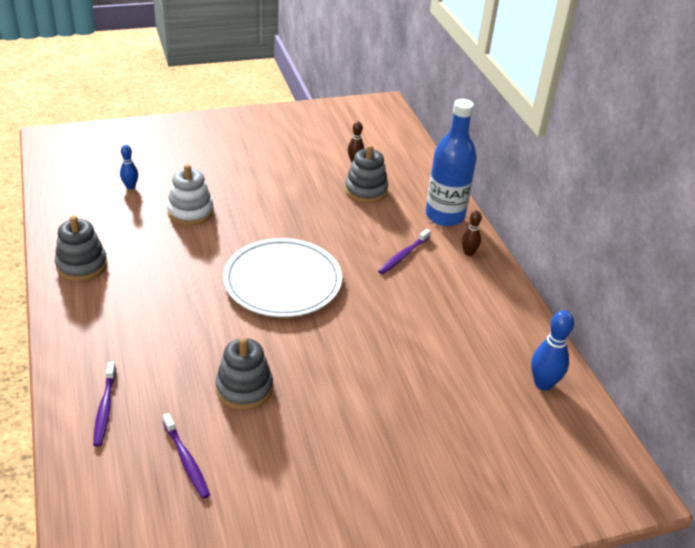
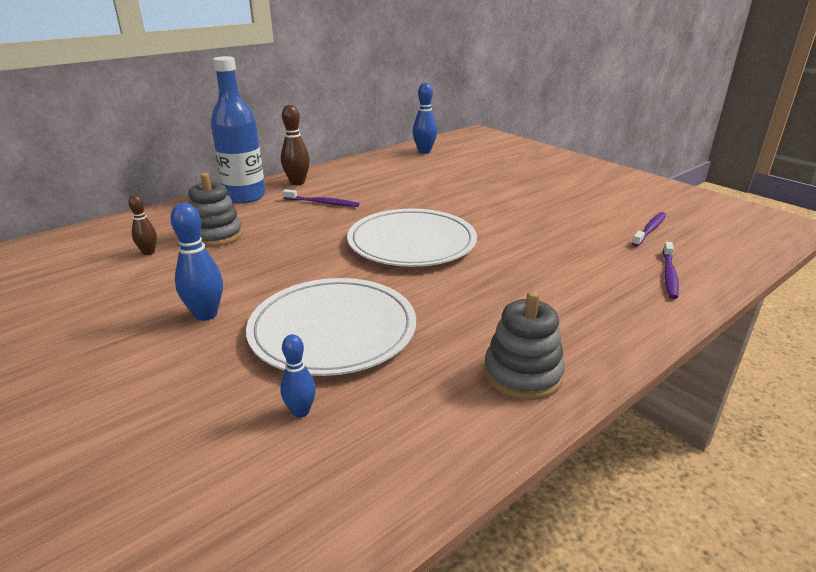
camera: 110 degrees left, 10 degrees down
(105, 408) = (669, 275): purple toothbrush -> purple toothbrush turned 135 degrees clockwise
(190, 212) = (333, 330): white stacking toy -> white plate
(244, 388) = (557, 227): grey stacking toy -> none
(248, 172) = (206, 314): none -> blue bowling pin
(468, 252) = (297, 183): brown bowling pin -> brown bowling pin, size x1.62

